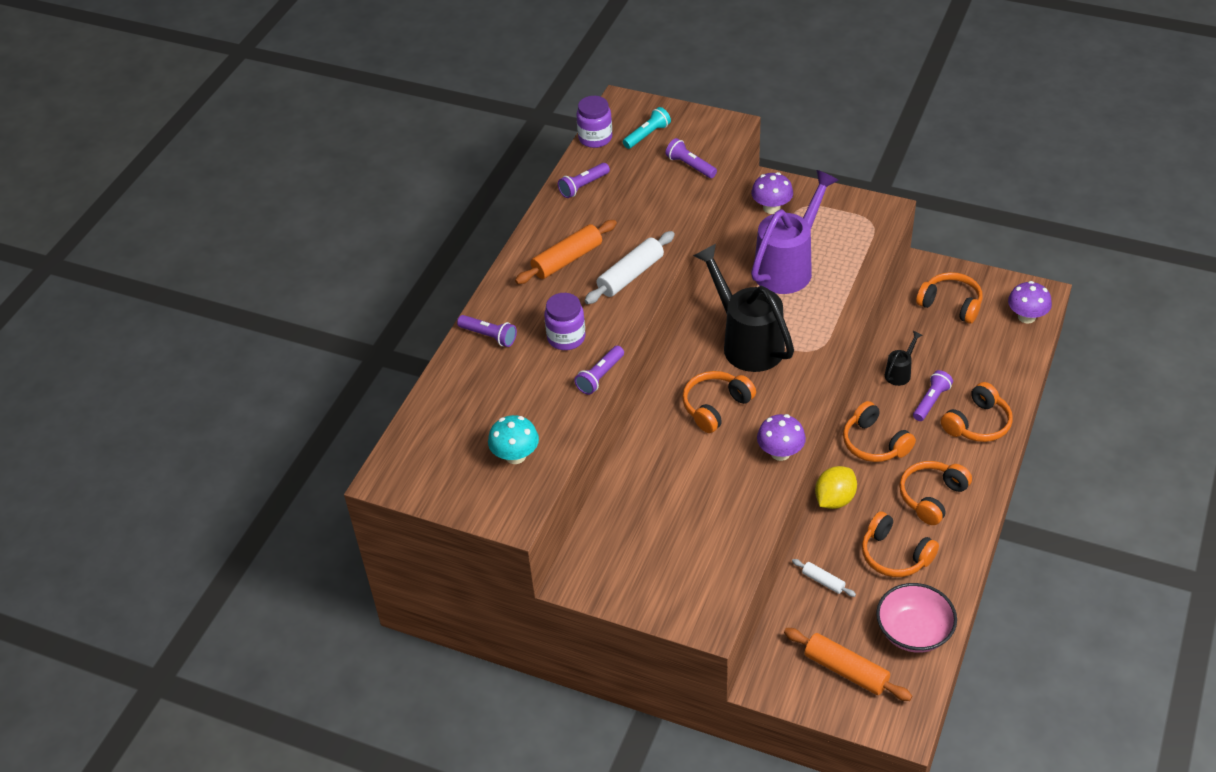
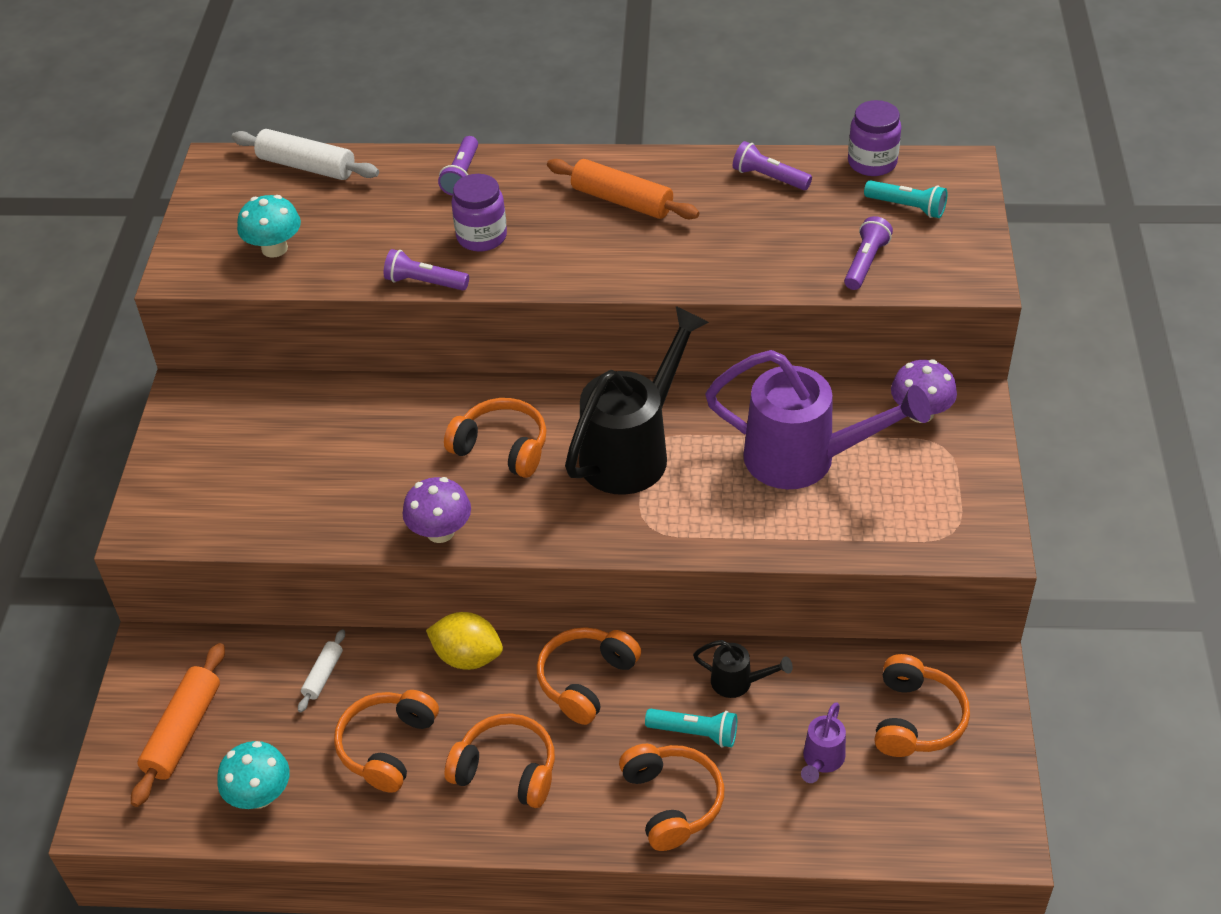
camera: 70 degrees right, 0 degrees up
(630, 275) = (617, 262): white rolling pin -> white rolling pin (307, 166)
(913, 632) = (260, 795): pink bowl -> turquoise mushroom
(931, 401) = (695, 733): purple flashlight -> turquoise flashlight
(968, 351) = (821, 761): none -> purple watering can
(977, 423) = (672, 802): orange headphones -> orange headphones turned 135 degrees counterclockwise
(1026, 317) = (938, 829): purple mushroom -> none

